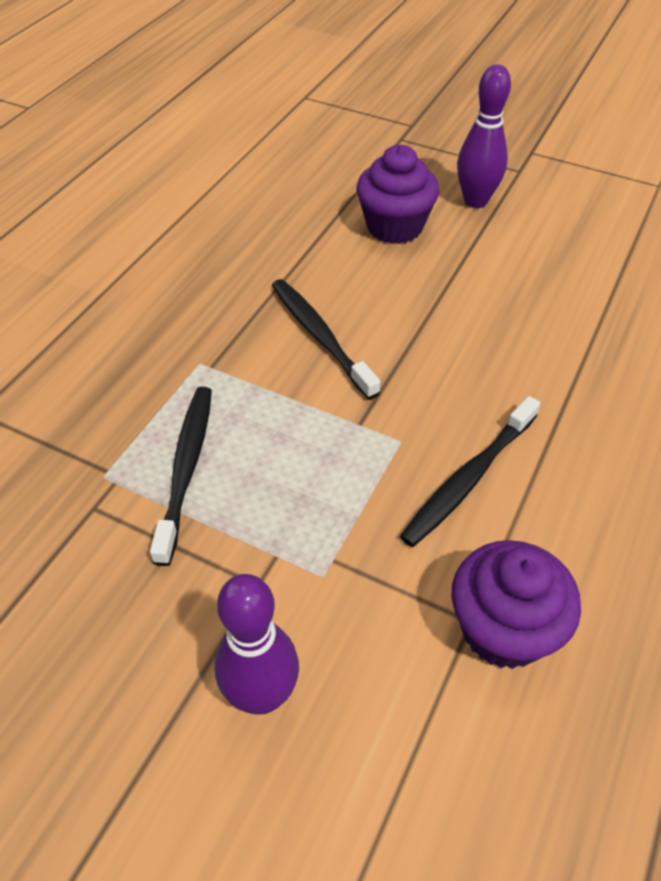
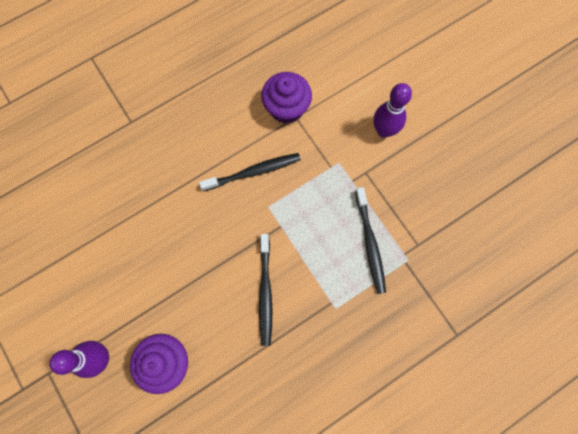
camera: 150 degrees left, 25 degrees up
(186, 468) = (370, 243): black toothbrush -> black toothbrush turned 45 degrees counterclockwise

